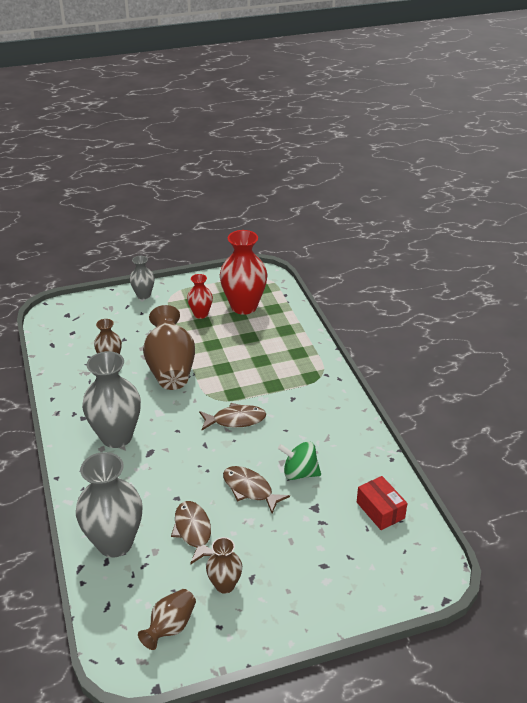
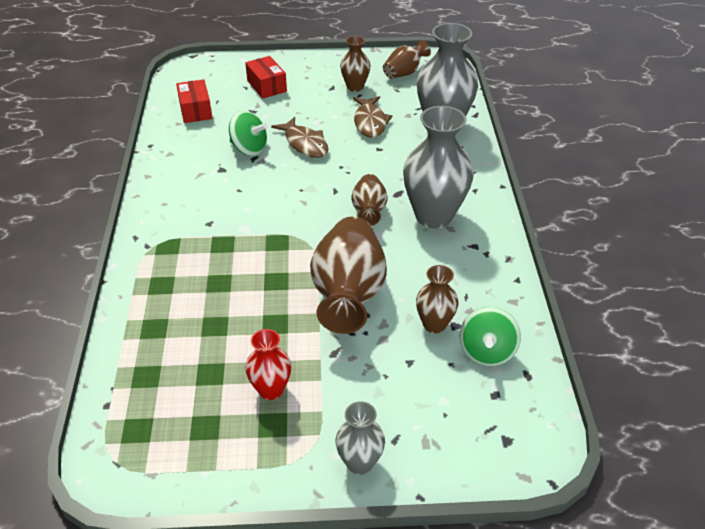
camera: 165 degrees left, 5 degrees up
(76, 352) = (487, 352): none -> green spinning top
(171, 431) = (369, 211): none -> brown vase
(235, 420) = (289, 210): brown fish -> none
(244, 306) = (191, 391): red vase -> none
(326, 564) = (266, 86): none -> red box

